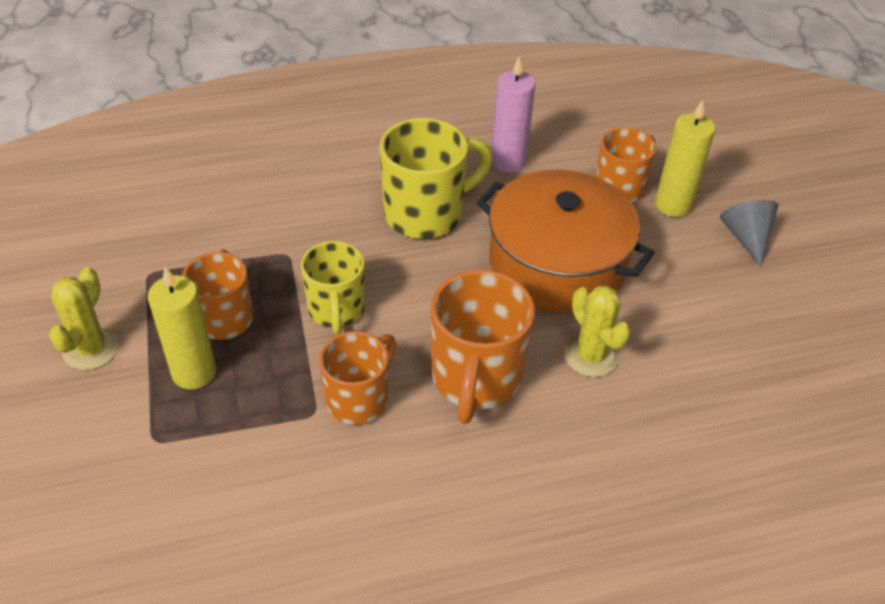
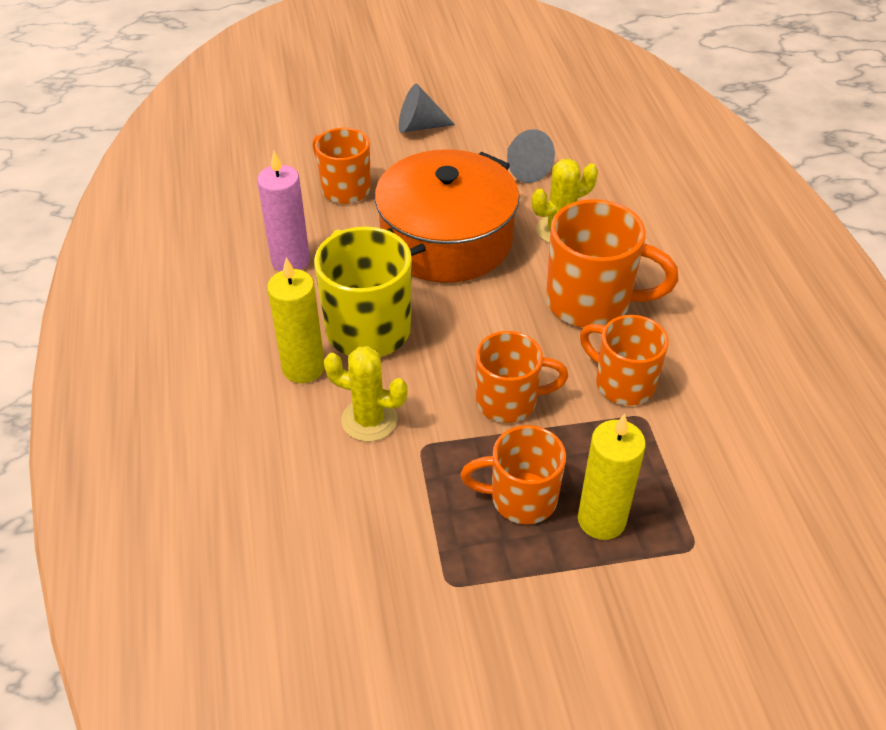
camera: 85 degrees left, 0 degrees up
(91, 349) = (574, 629): yellow cactus -> yellow cactus (369, 420)
(336, 310) = (509, 401): yellow mug -> orange mug
(673, 205) = (373, 160): yellow candle -> yellow candle (303, 368)
(695, 327) = (524, 169): none -> grey cone

